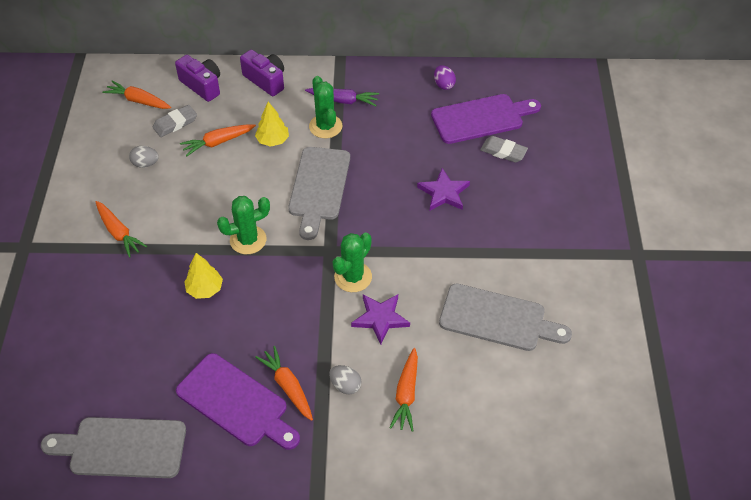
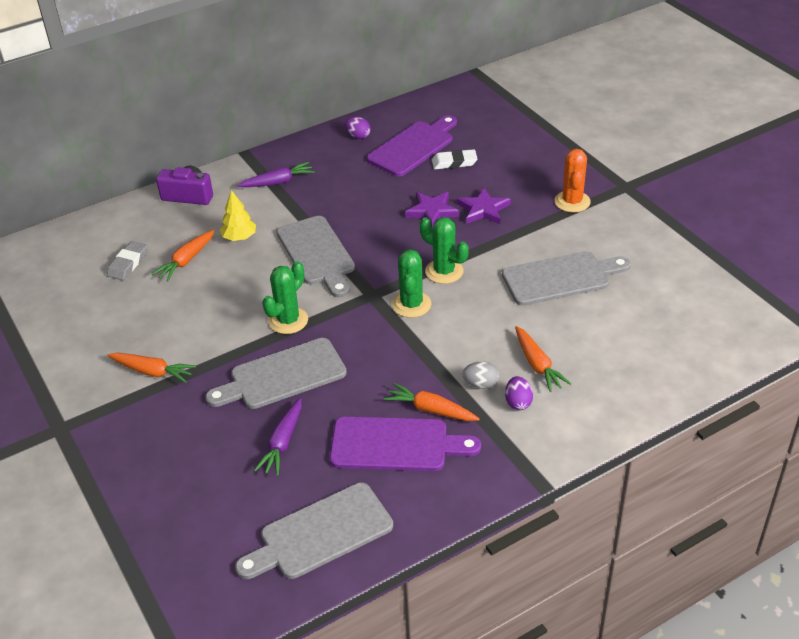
camera: 30 degrees left, 10 degrees down
(138, 101) = (71, 261): orange carrot -> none
(145, 164) = (127, 307): grey egg -> none
(158, 350) = (282, 443): none -> purple carrot
(202, 86) = (127, 224): purple camera -> none
(205, 289) = (282, 375): yellow tree -> grey cutting board
(325, 126) = (279, 207): green cactus -> green cactus (444, 271)
(360, 421) = (518, 402): none -> purple egg
(380, 318) = (464, 323): purple star -> purple star (483, 209)
(503, 151) = (454, 162): grey eraser -> white eraser
(574, 245) = (572, 202): none -> orange cactus

